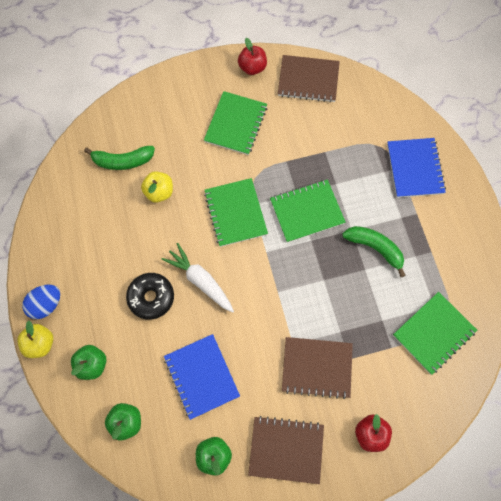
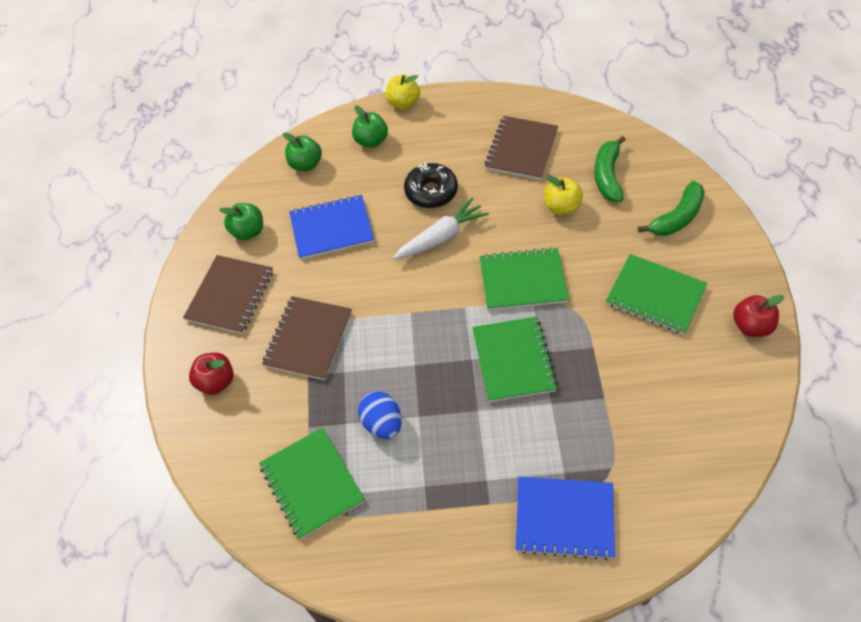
camera: 105 degrees right, 15 degrees down
(46, 304) = (443, 108): blue egg -> blue egg (382, 424)
(308, 80) = (730, 396): brown notebook -> brown notebook (521, 149)
(375, 248) = (446, 435): green banana -> green banana (677, 217)

